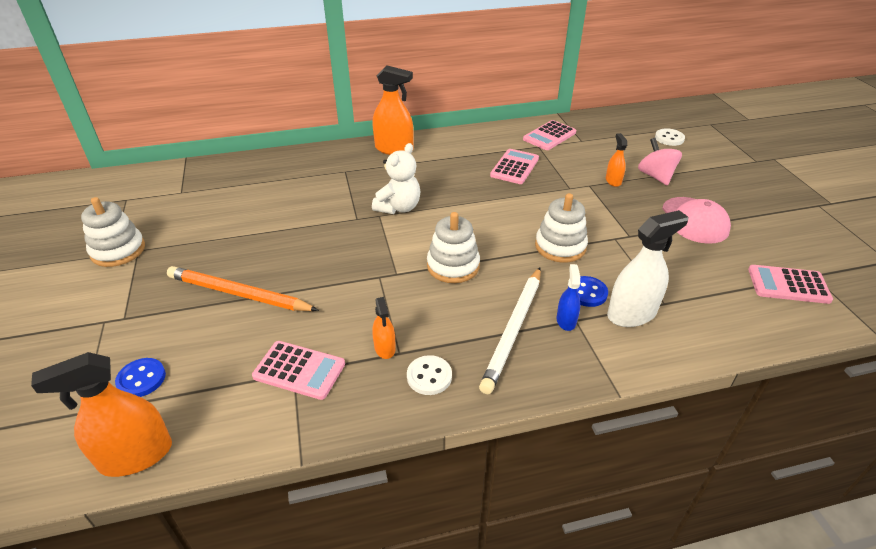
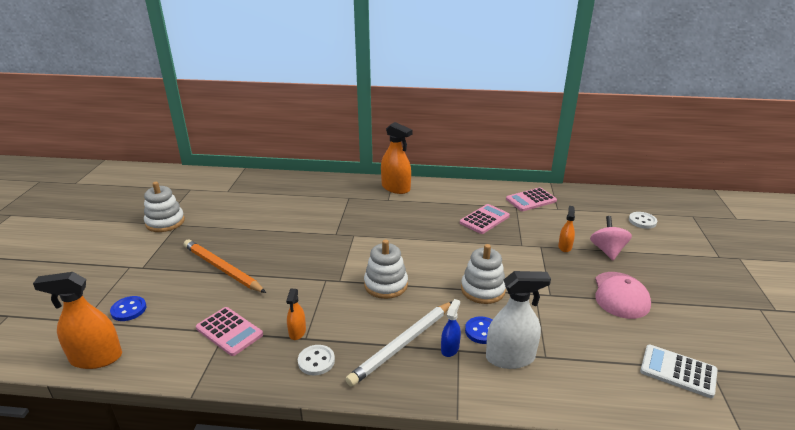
camera: 20 degrees right, 10 degrees down
(398, 207) = (372, 232): white teddy bear -> none
(788, 285) = (678, 371): pink calculator -> white calculator

